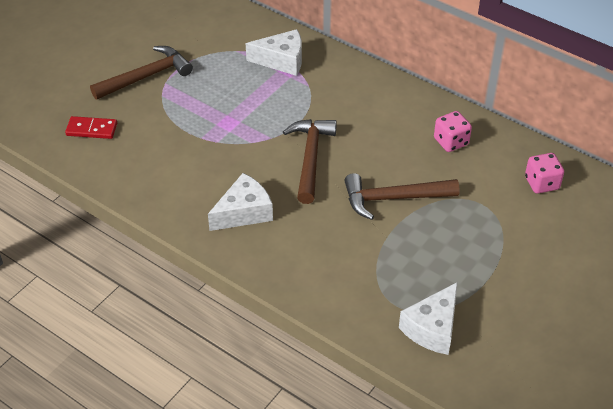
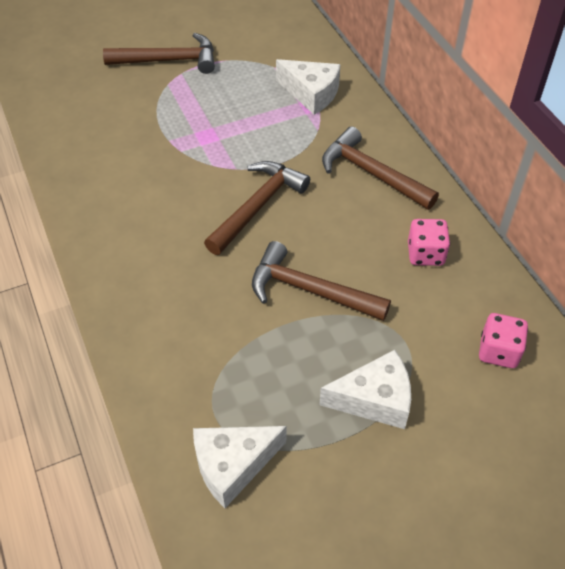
camera: 30 degrees right, 5 degrees up
(91, 129) = (78, 92): red domino -> none
(244, 212) = (145, 235): white cheese -> white cheese (374, 399)
(372, 102) = (371, 173): none -> brown hammer

